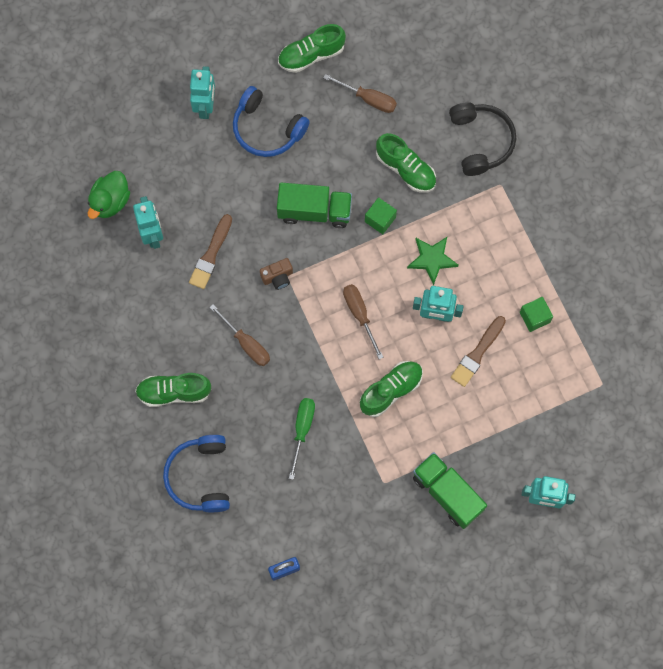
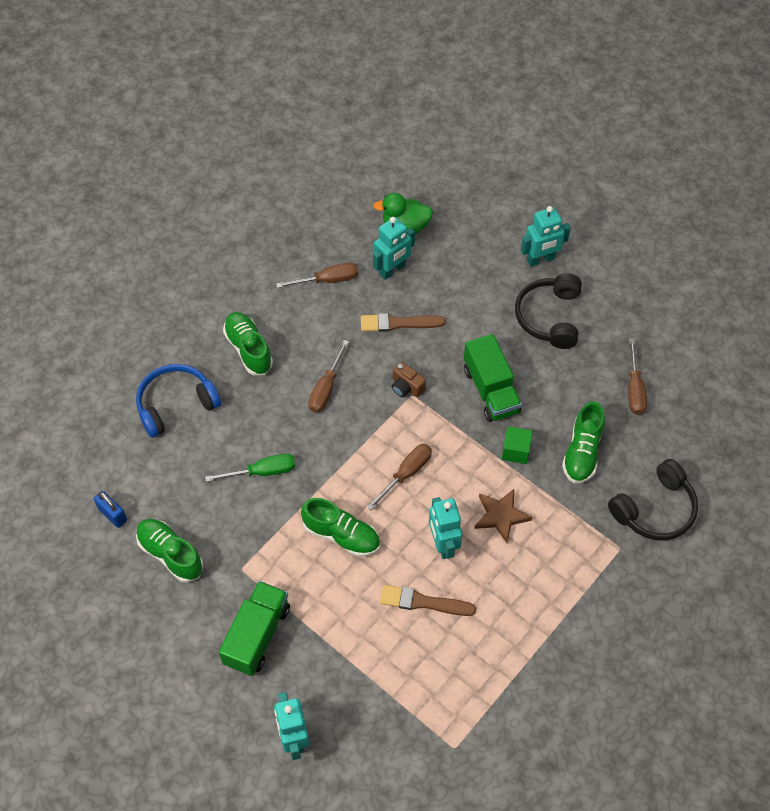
camera: 65 degrees right, 15 degrees down
(135, 294) = (327, 280): none -> brown screwdriver
(267, 129) = (549, 317): blue headphones -> black headphones
(311, 55) = (647, 322): green shoe -> green shoe (170, 554)
(432, 259) = (501, 516): green star -> brown star
(534, 317) = (493, 643): green cube -> none

